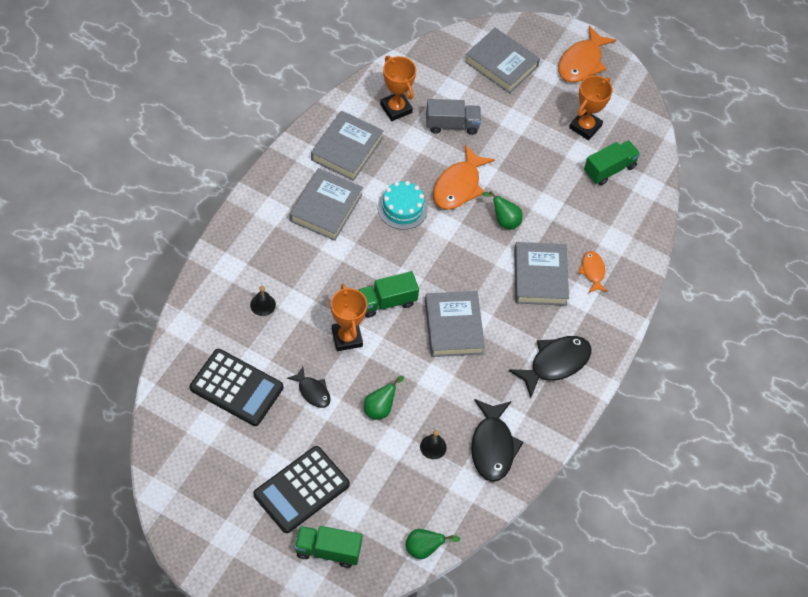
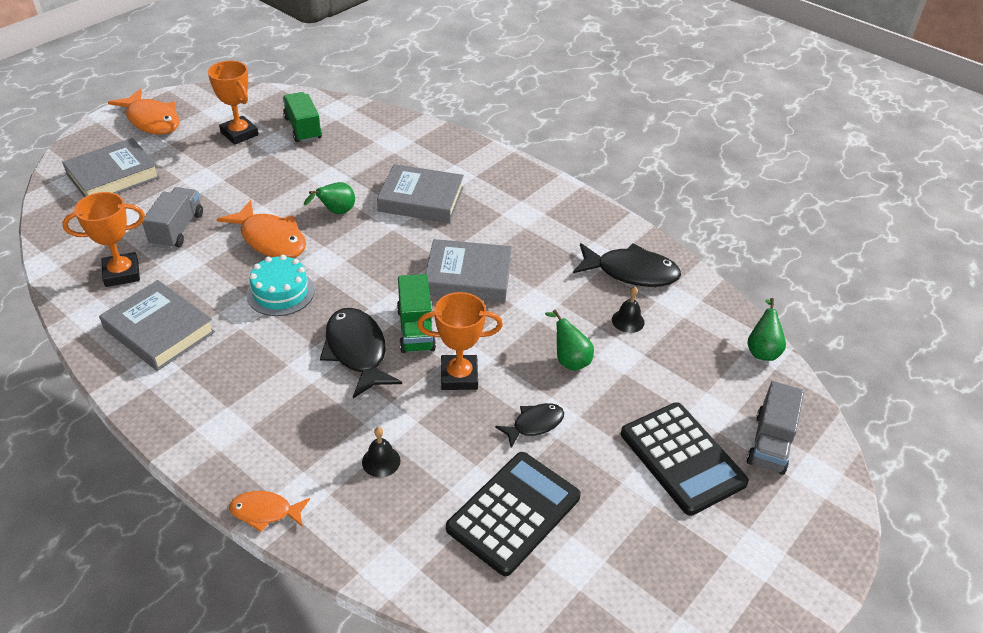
camera: 75 degrees left, 15 degrees down
(326, 207) = (245, 366): grey book -> none
(328, 551) = (770, 443): green truck -> grey truck
(555, 363) = (534, 208): black fish -> black fish (357, 351)
(593, 271) = (427, 163): orange fish -> orange fish (265, 512)

